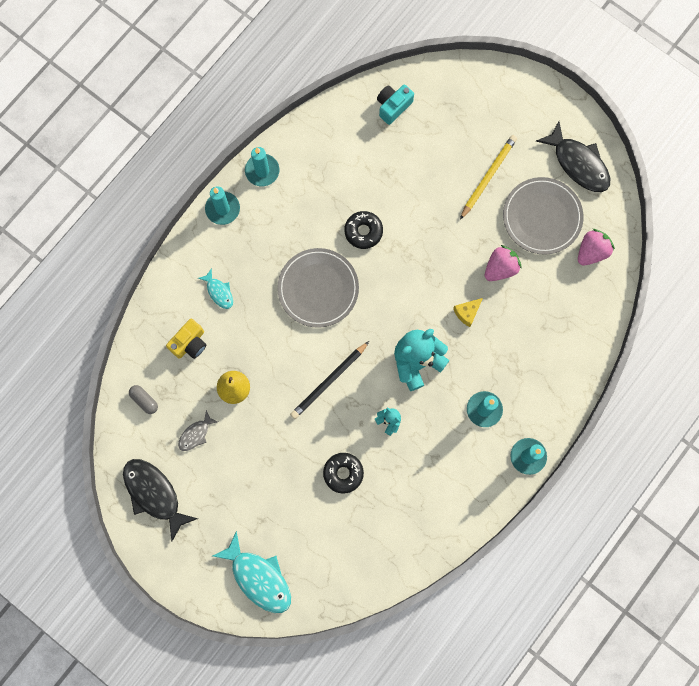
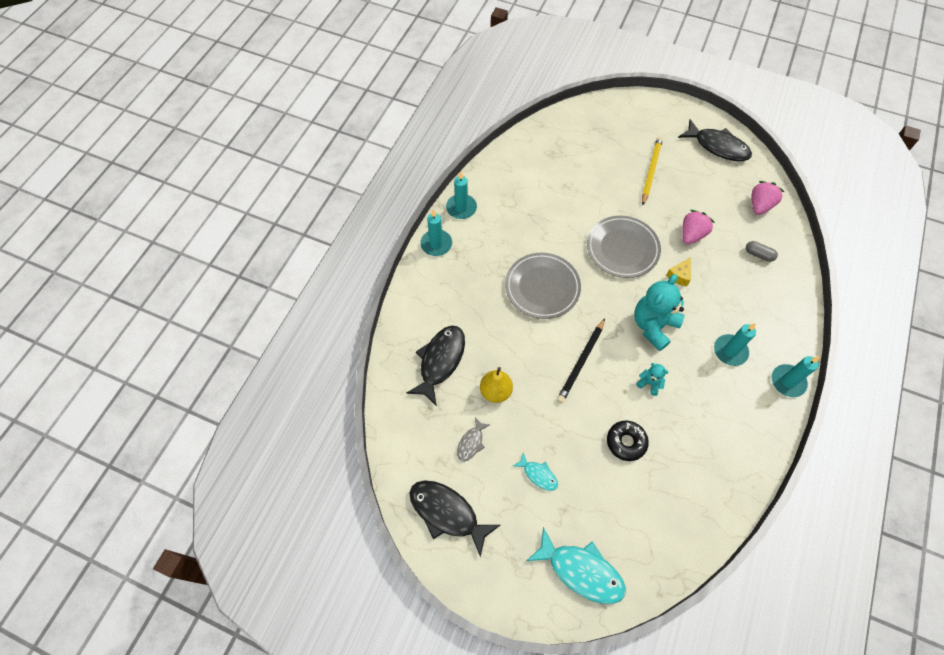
camera: 15 degrees left, 15 degrees down
(144, 400) = (411, 424): grey capsule -> grey capsule (758, 254)
(190, 343) = (440, 361): yellow camera -> black fish
(219, 292) = (454, 311): turquoise fish -> turquoise fish (538, 474)
(363, 231) = (564, 234): black donut -> none
(393, 106) = (553, 139): turquoise camera -> none
(542, 217) = (707, 190): grey plate -> grey plate (622, 248)

